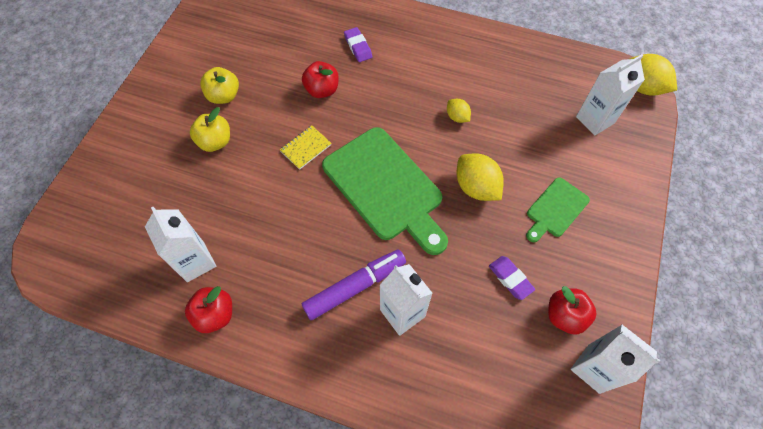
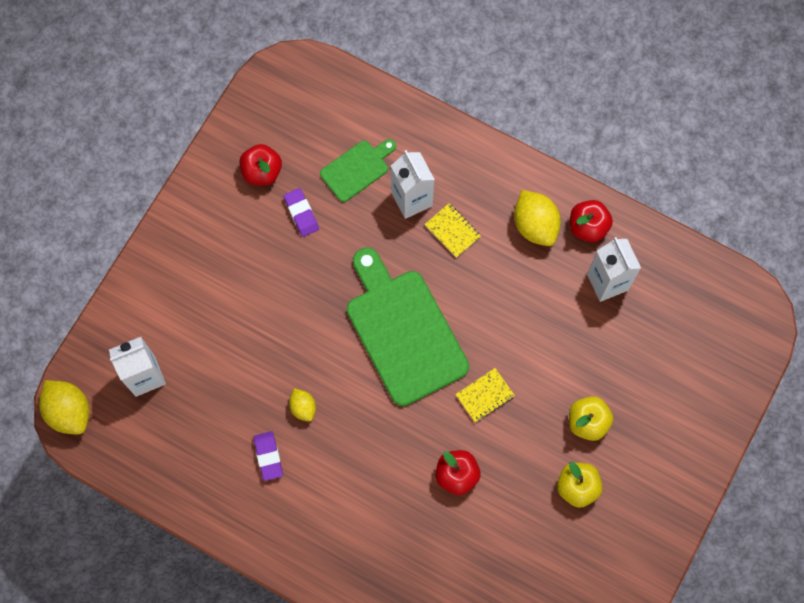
camera: 170 degrees left, 10 degrees up
(355, 287) = (452, 231): purple marker -> yellow notebook
(358, 47) = (402, 537): purple eraser -> purple eraser (268, 456)
(476, 187) = (306, 315): yellow lemon -> yellow lemon (535, 225)
(555, 209) = (231, 276): green cutting board -> green cutting board (357, 169)
(594, 368) = (253, 125): white carton -> none

